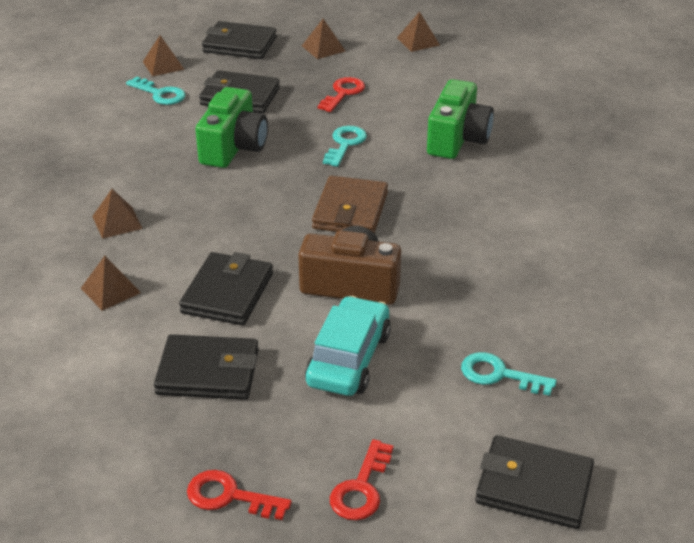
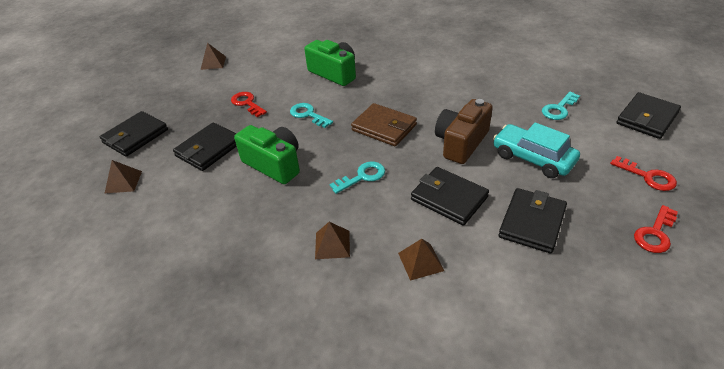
camera: 65 degrees left, 5 degrees up
(160, 94) = (166, 191): turquoise key -> turquoise key (362, 177)
(323, 48) = (182, 100): brown pyramid -> none

